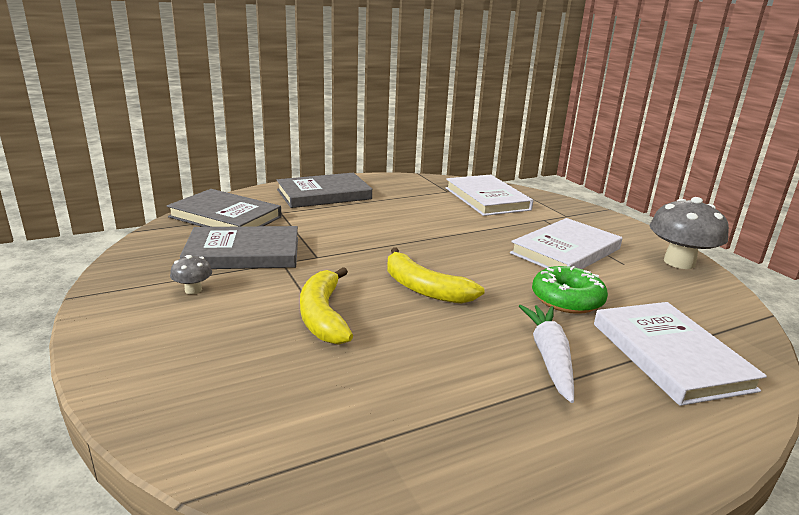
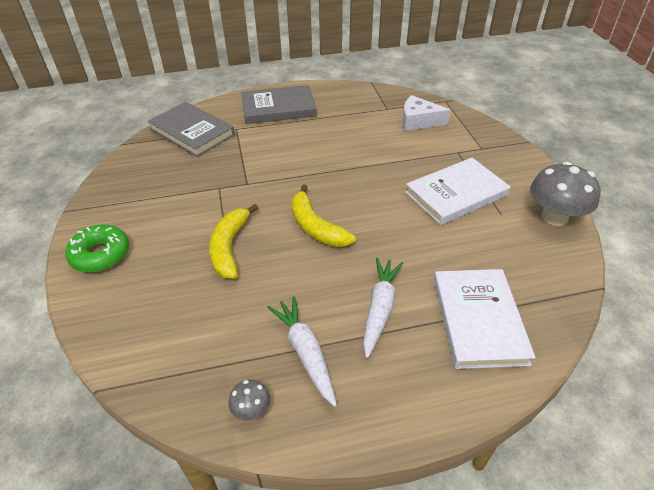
camera: 15 degrees right, 20 degrees up
(193, 290) = (147, 211): grey mushroom -> grey mushroom (251, 410)
(243, 253) = (193, 175): grey book -> none
(483, 412) = (305, 352): none -> white carrot
(487, 199) = (418, 121): white book -> white cheese
(567, 299) = (426, 250): green donut -> green donut (100, 254)

